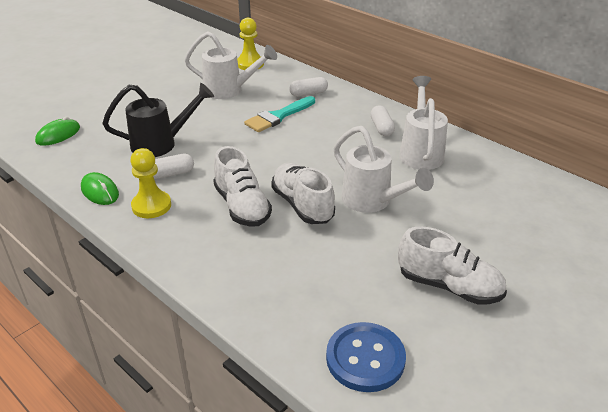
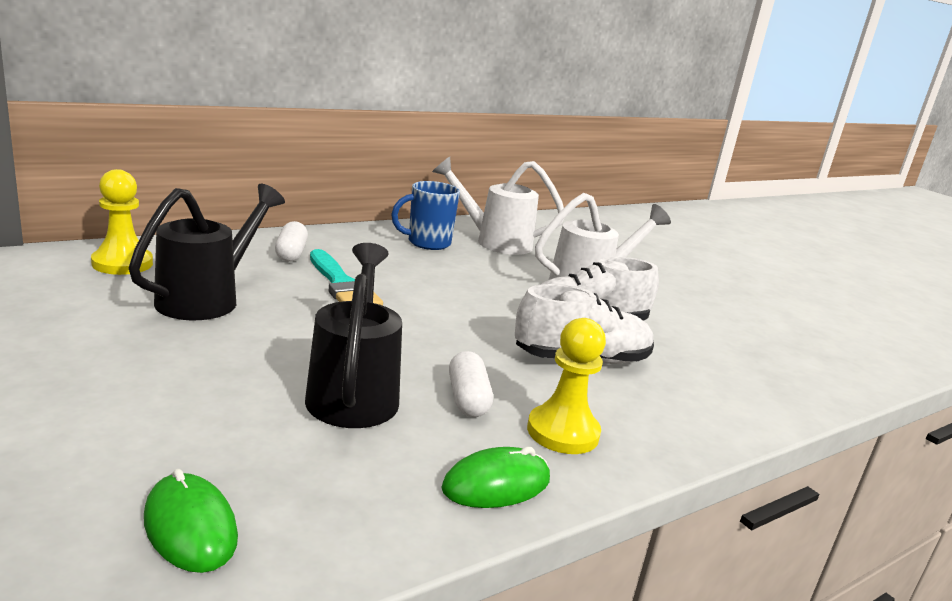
camera: 80 degrees left, 15 degrees down
(230, 90) = (208, 298): white watering can -> black watering can
(365, 358) = (847, 353): blue button -> none
(381, 128) = (427, 243): white capsule -> blue mug
(449, 286) = (732, 293): white shoe -> none

